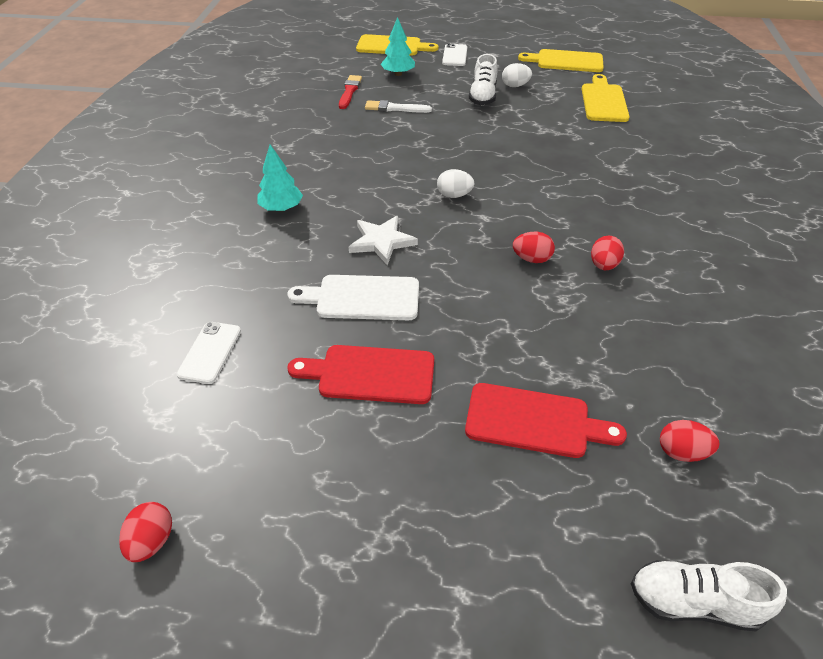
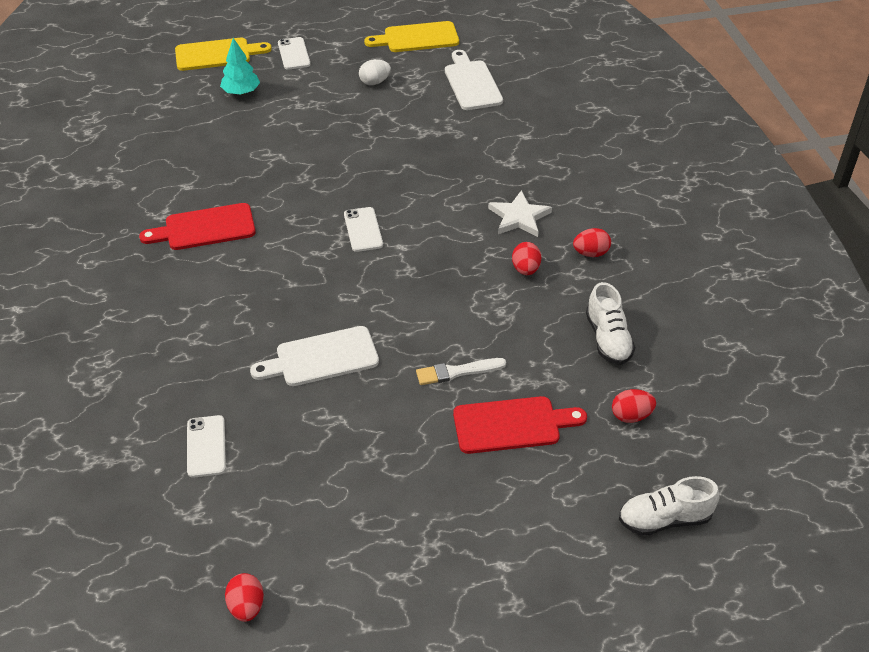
camera: 20 degrees left, 0 degrees up
(281, 208) = (196, 286): turquoise tree -> none
(349, 91) = (197, 127): red brush -> none
(370, 374) = (361, 425): red cutting board -> red cutting board (205, 228)
(382, 241) = (314, 297): white star -> white star (519, 217)
(395, 108) = (258, 139): white brush -> white brush (457, 372)
(454, 195) = (363, 230): white egg -> white phone
(483, 96) = (346, 103): white shoe -> white shoe (608, 339)
(531, 259) = (460, 279): red egg -> red egg (590, 253)
(603, 101) = (471, 83): yellow cutting board -> white cutting board

